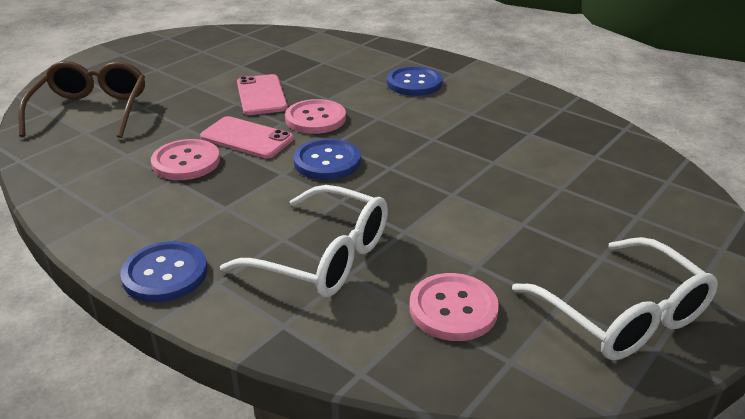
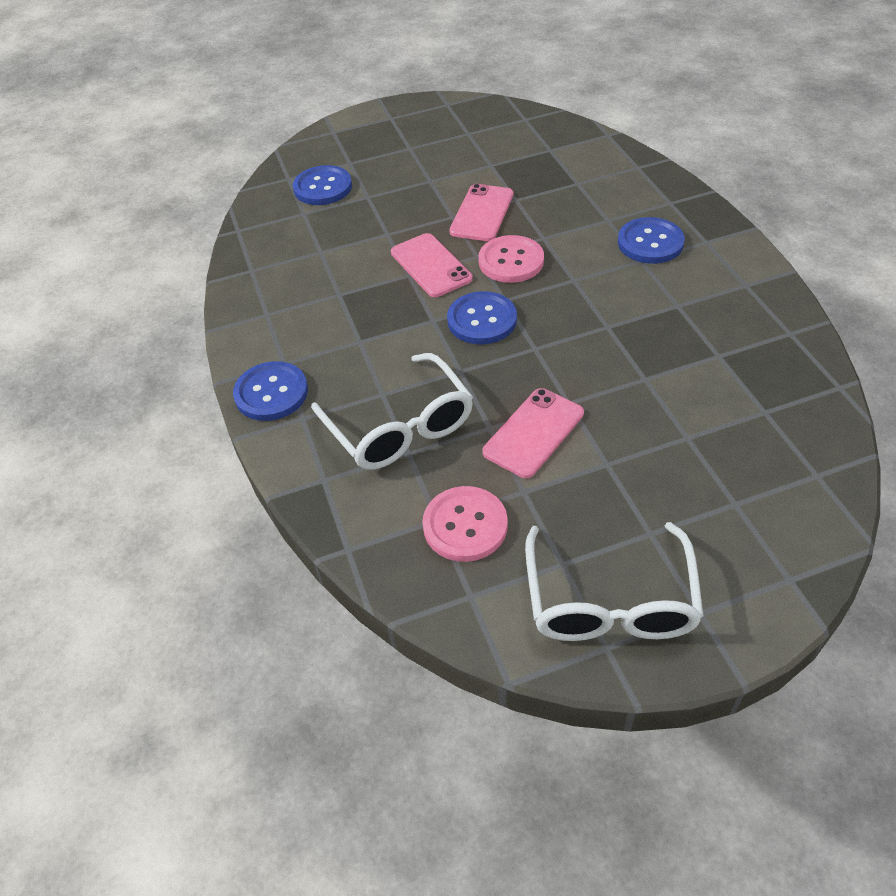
camera: 35 degrees right, 15 degrees up
(91, 110) = (323, 187): brown glasses -> blue button
(186, 162) = (361, 277): pink button -> none
(445, 222) = (533, 433): none -> pink phone

